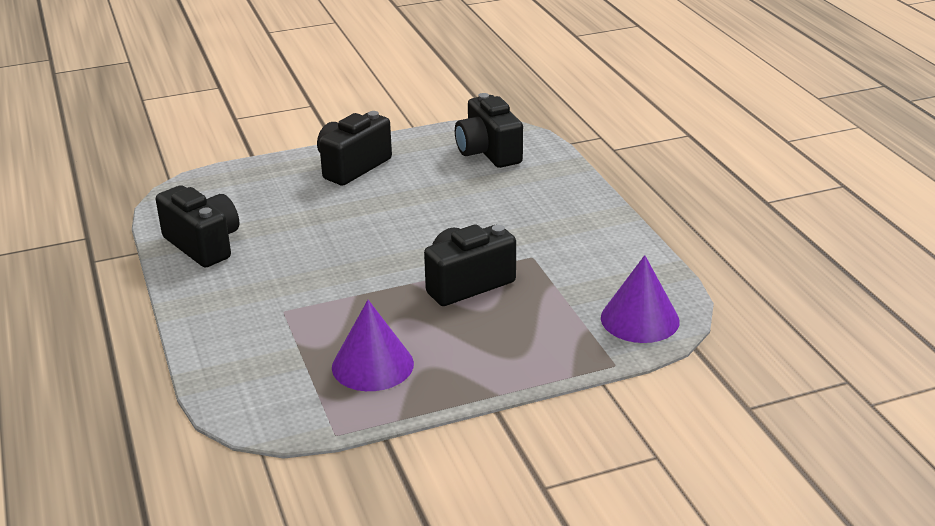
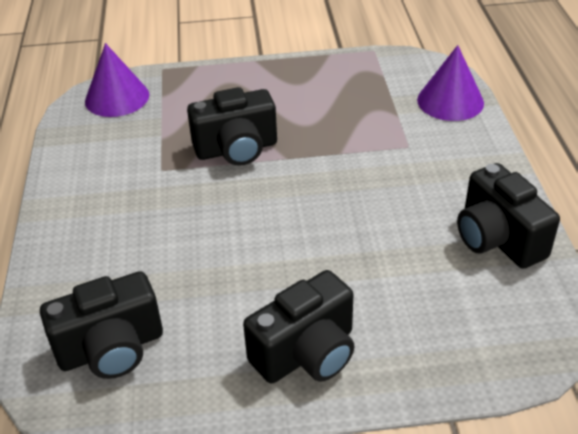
camera: 165 degrees left, 10 degrees up
(372, 365) = (339, 90): purple cone -> purple cone (450, 101)
(488, 152) = (111, 348): black camera -> black camera turned 75 degrees clockwise

